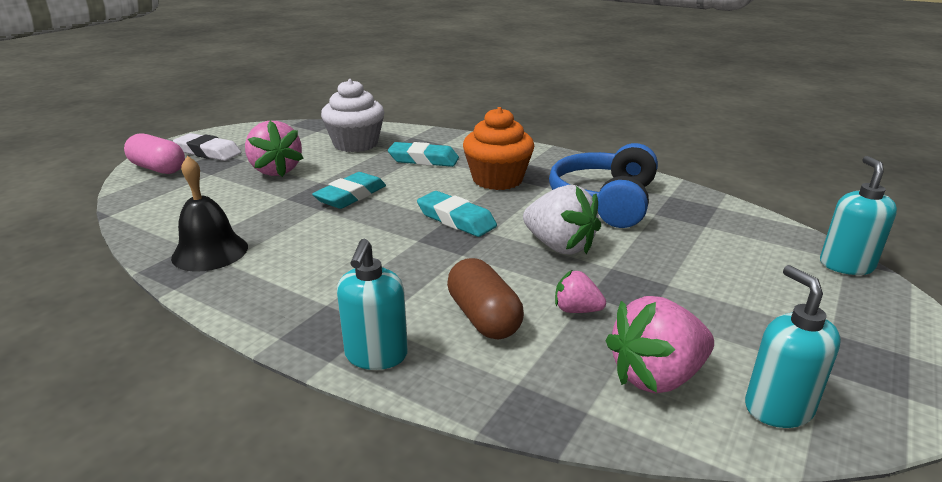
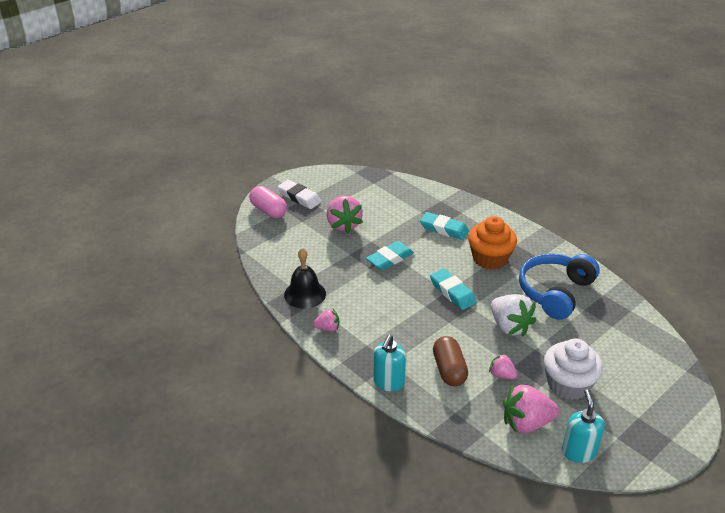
camera: 15 degrees right, 10 degrees up
(251, 291) = (327, 328): none -> pink strawberry
(355, 144) = (399, 203): white cupcake -> white cupcake (568, 384)
(846, 265) = (683, 374): turquoise soap dispenser -> none

